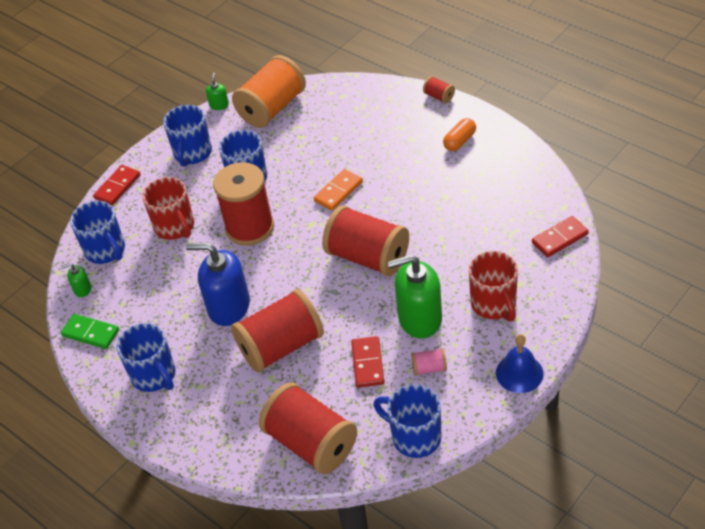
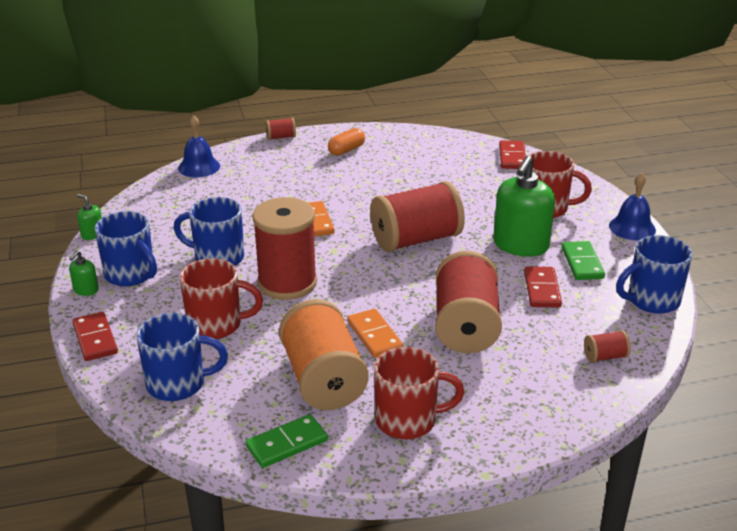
camera: 60 degrees left, 15 degrees down
(82, 289) = (211, 424): green soap dispenser -> green soap dispenser (86, 290)
(154, 375) = (408, 420): blue mug -> red mug
(229, 306) = (374, 336): blue soap dispenser -> orange domino
(272, 108) = (151, 210): orange spool -> orange spool (323, 379)
(311, 443) = (605, 357): red spool -> red spool, size x0.42
(350, 88) = (199, 167): none -> blue bell
(367, 363) = (542, 289): red domino -> red domino turned 60 degrees clockwise
(429, 368) = (582, 263): pink spool -> green domino
(459, 141) = (346, 150): orange capsule -> orange capsule turned 60 degrees clockwise

